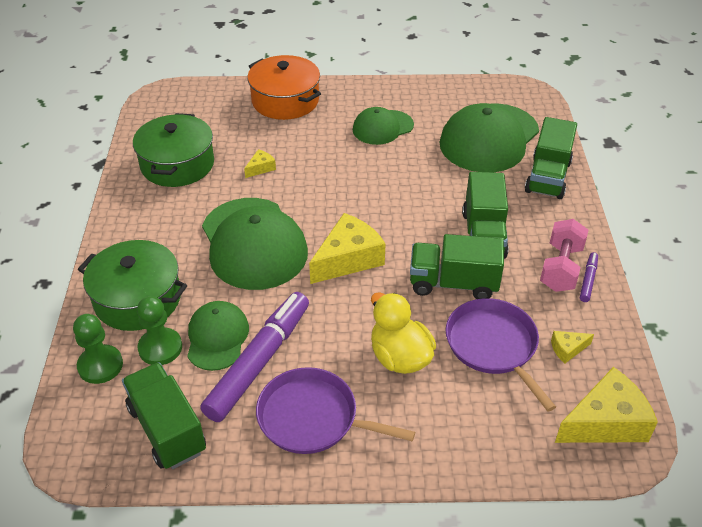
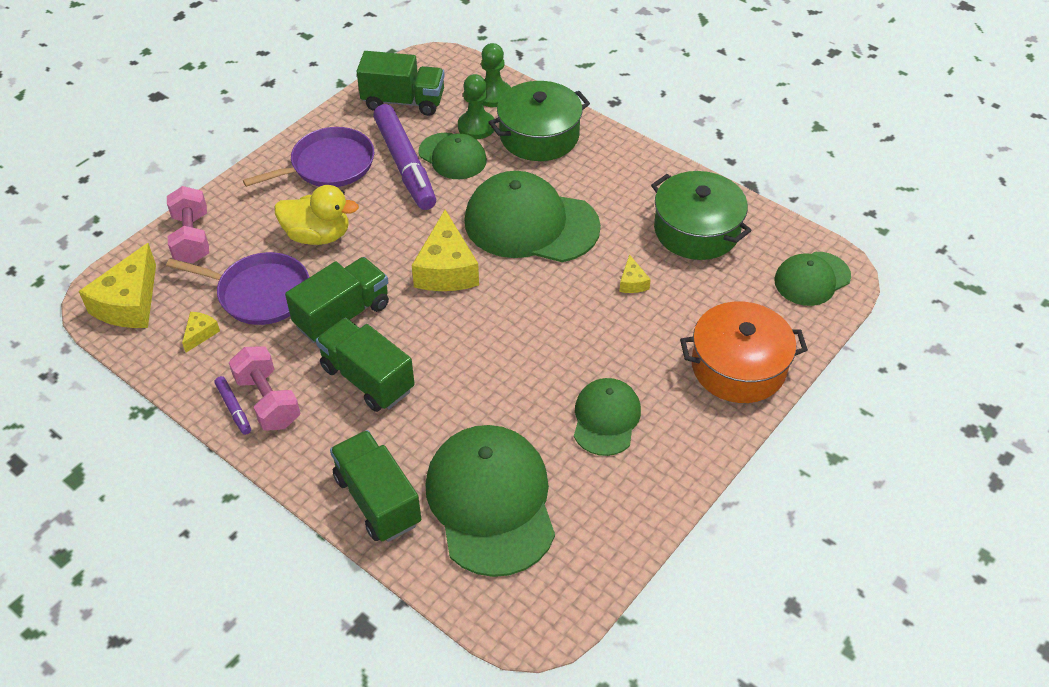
camera: 130 degrees right, 5 degrees up
(178, 103) = (812, 279): none -> green cap
(501, 443) = (192, 238): none -> pink dumbbell

